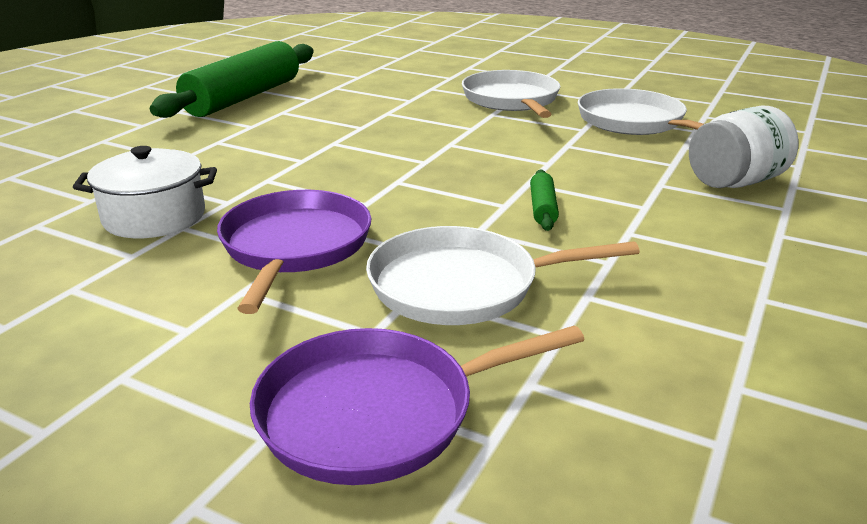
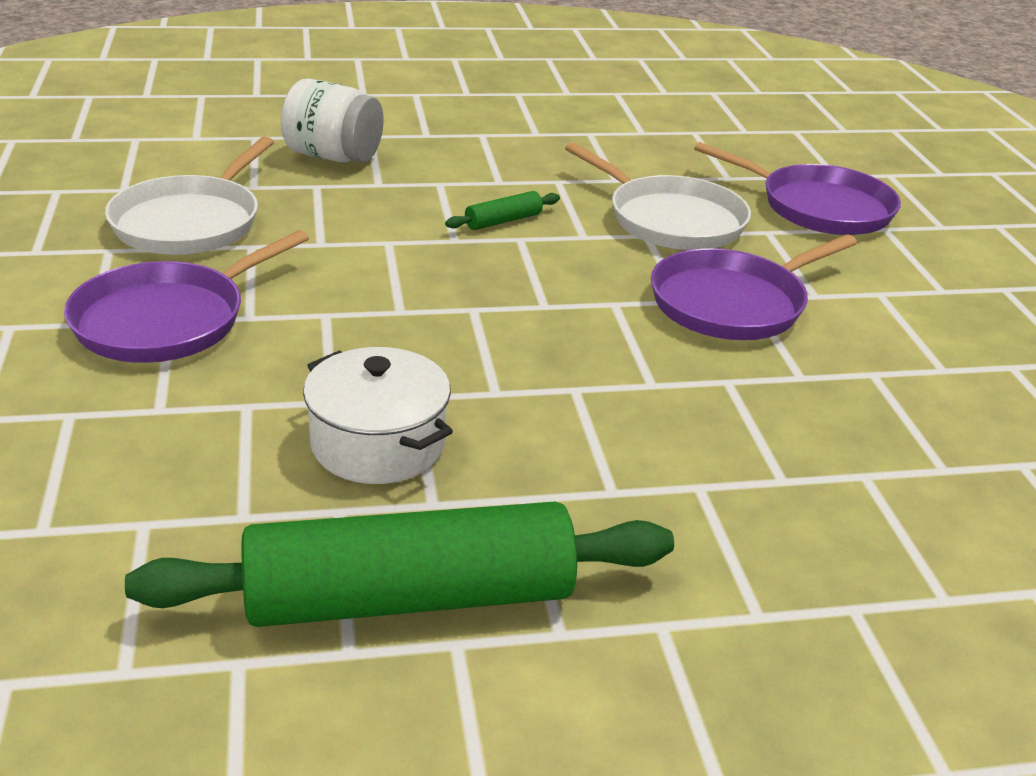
camera: 130 degrees left, 5 degrees up
(154, 217) = (816, 405): white pot -> white pot (378, 444)
(511, 100) = (167, 320): white pan -> purple pan

